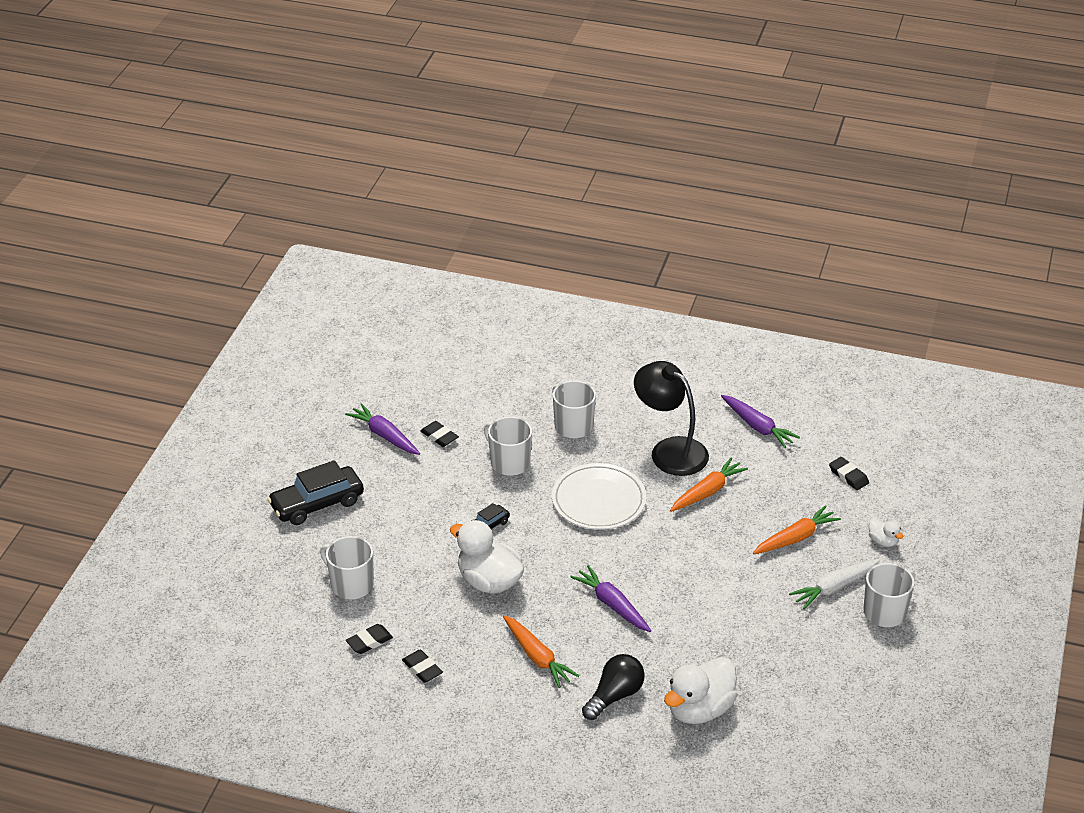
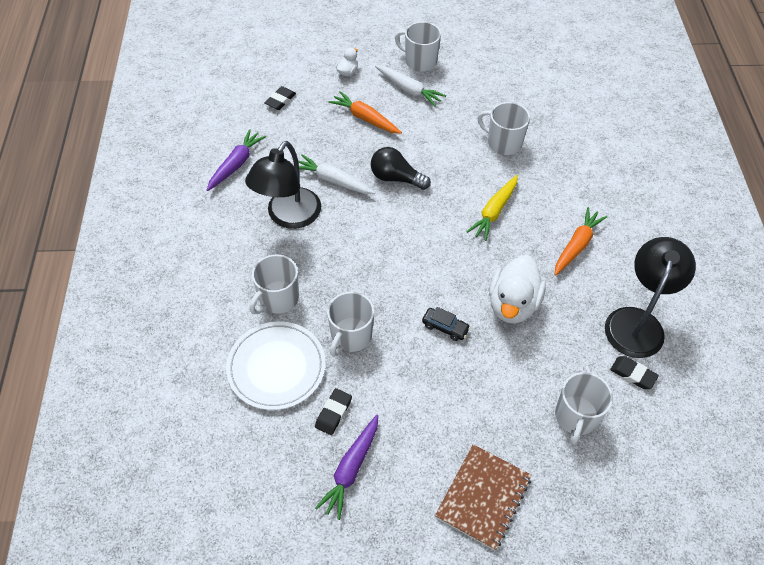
camera: 110 degrees left, 15 degrees up
(317, 504) = (483, 497): black car -> brown notebook
(422, 668) = (637, 322): black eraser -> black lamp
(598, 500) = (374, 252): white plate -> white plate (276, 367)
(612, 605) = (494, 212): purple carrot -> yellow carrot
(614, 696) = (585, 188): black light bulb -> black light bulb (396, 178)
(699, 709) = (567, 138): white duck -> none
(707, 492) = (333, 180): orange carrot -> white carrot
(713, 646) = (503, 143): none -> white mug

